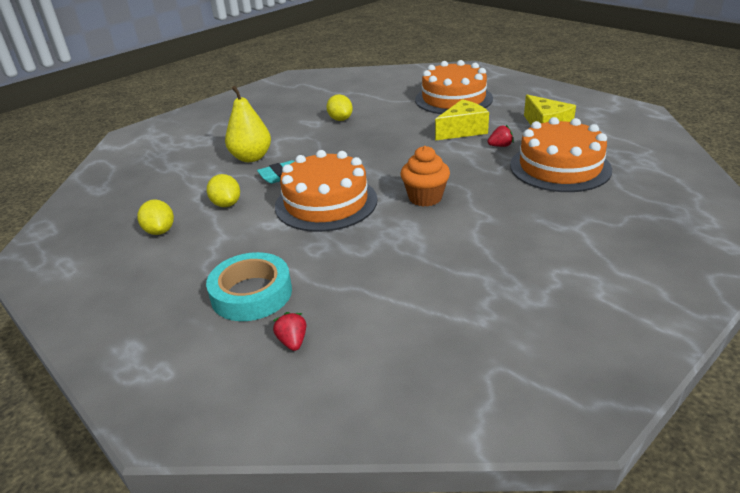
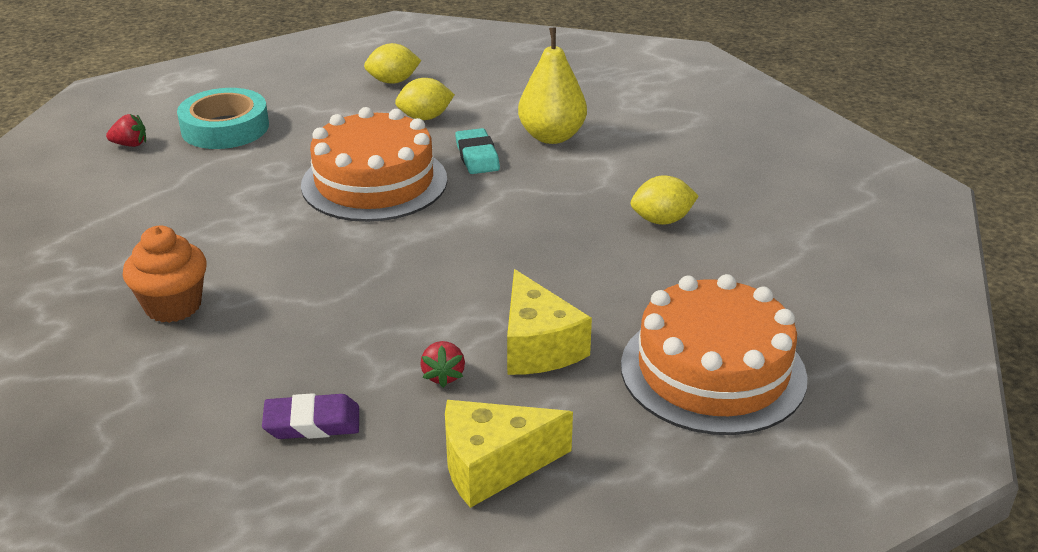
camera: 100 degrees right, 0 degrees up
(425, 198) = (324, 260): orange cupcake -> orange cupcake (173, 306)
(560, 167) = (312, 423): orange cake -> purple eraser

